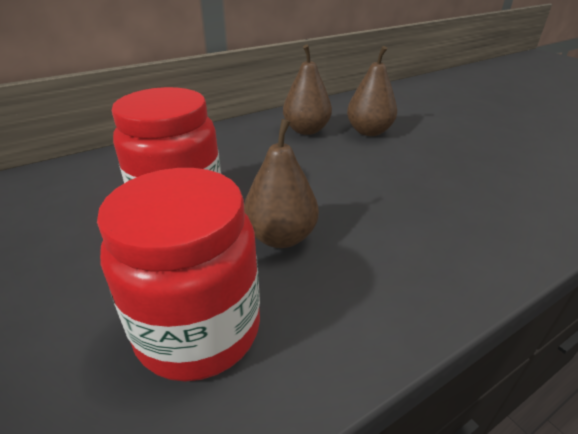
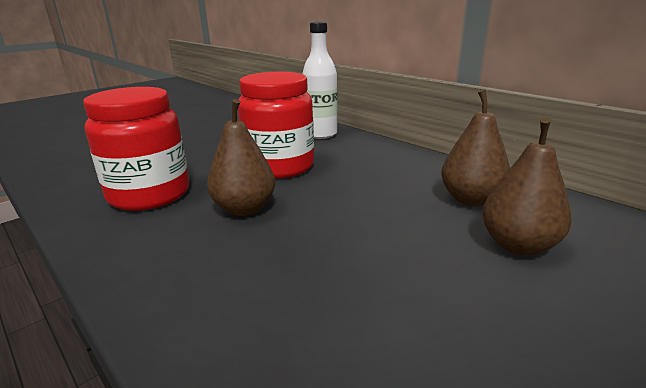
camera: 80 degrees right, 10 degrees down
(97, 171) = (320, 134): none -> white bottle

